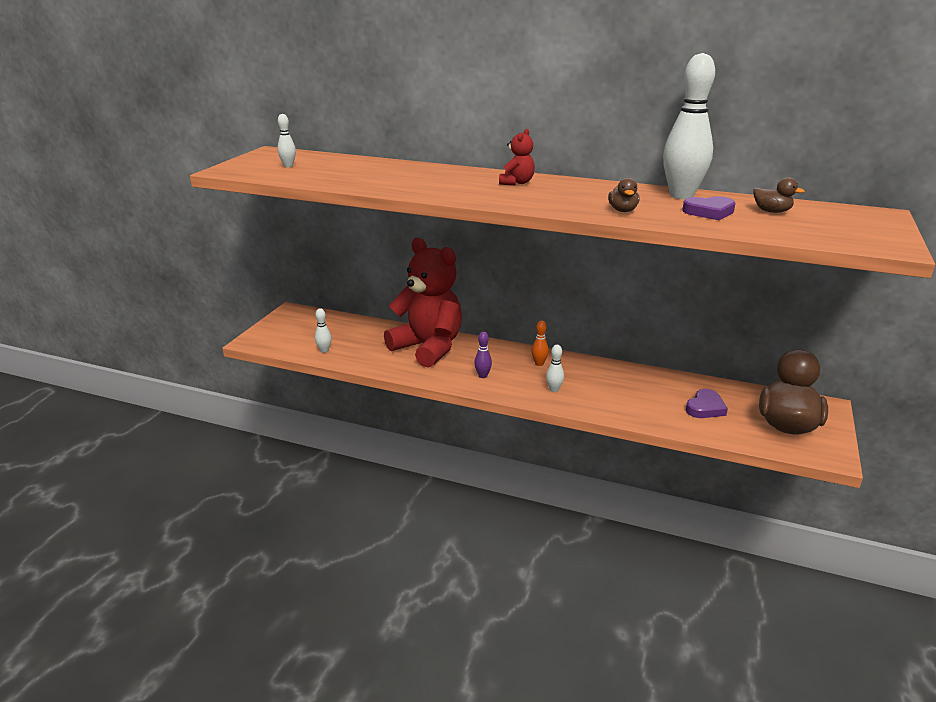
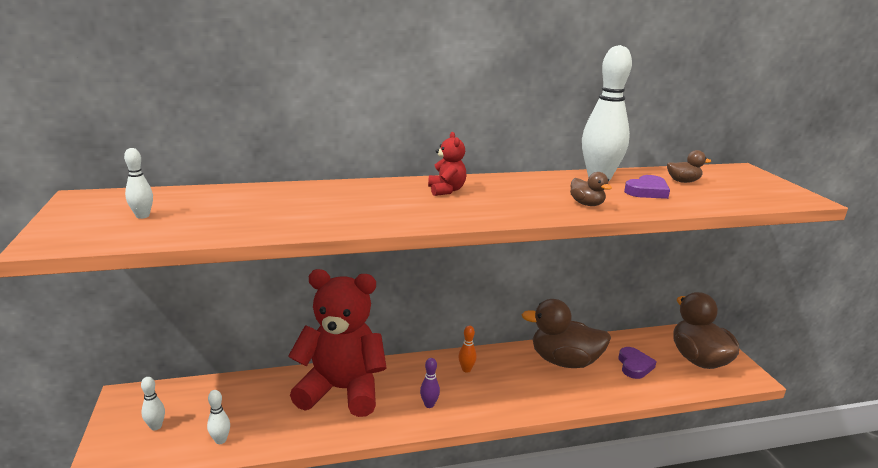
camera: 35 degrees left, 5 degrees down
(554, 390) = (507, 395): white bowling pin -> white bowling pin (156, 426)
(636, 384) = (564, 361): none -> brown duck

